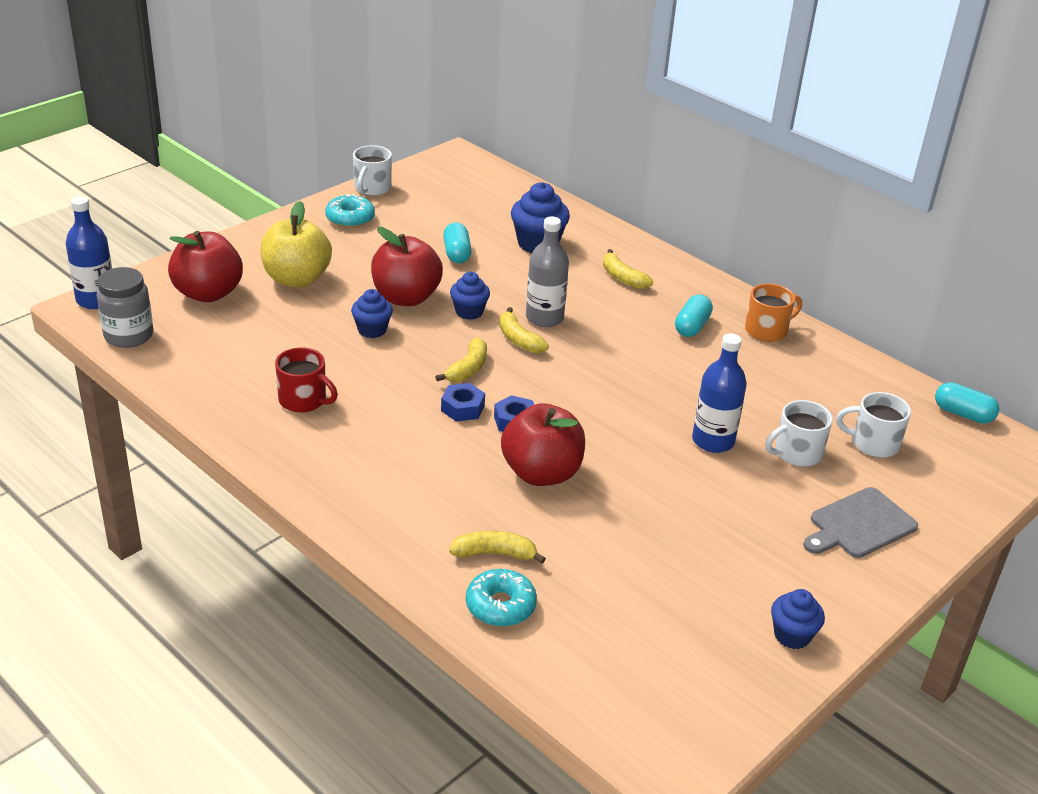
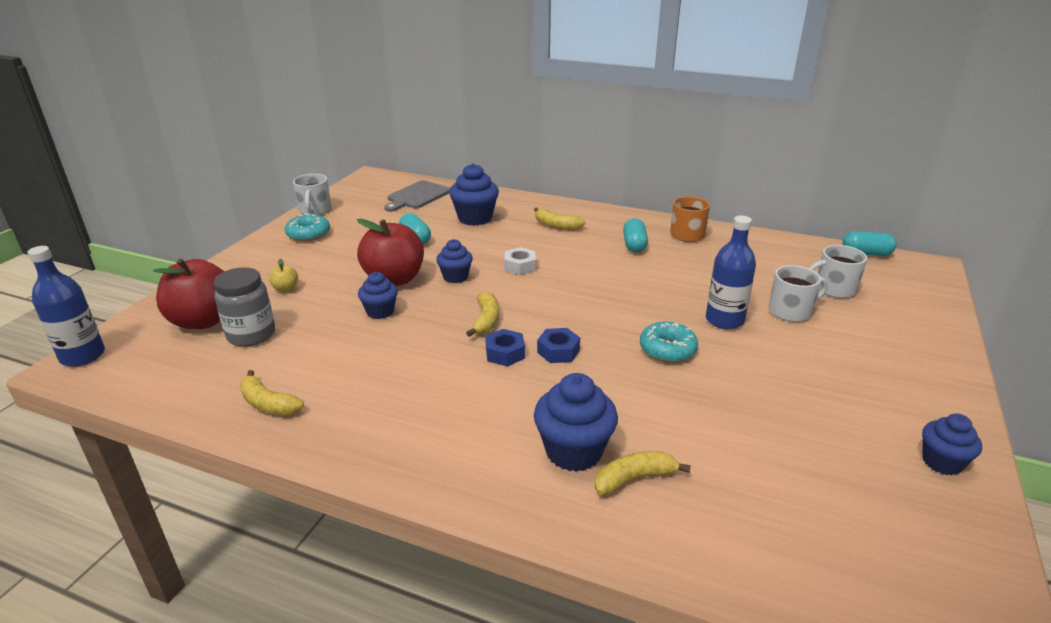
camera: 20 degrees left, 5 degrees down
(129, 336) = (133, 380): grey jar -> grey jar (251, 335)
(296, 279) = (286, 289): yellow apple -> yellow apple, size x0.42
(304, 400) = (351, 389): red mug -> none
(460, 515) = (574, 451): none -> blue cupcake
(500, 606) = (682, 532): turquoise donut -> turquoise donut (667, 349)
(519, 339) = (512, 287): yellow banana -> yellow banana (268, 404)
(541, 473) = (615, 388): red apple -> none
(544, 318) = (520, 266): grey bottle -> white nut
(796, 453) = (791, 311): white mug -> white mug turned 150 degrees counterclockwise
(859, 525) = (888, 351): grey cutting board -> grey cutting board (417, 196)

